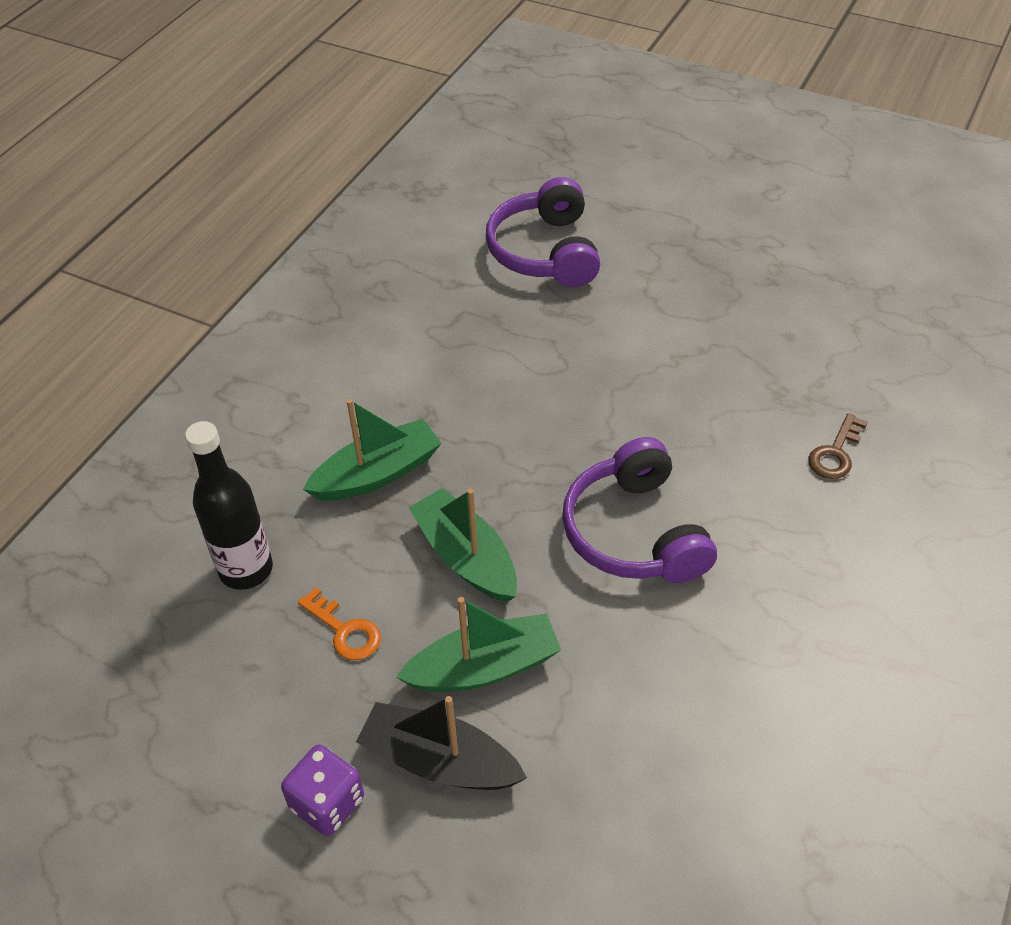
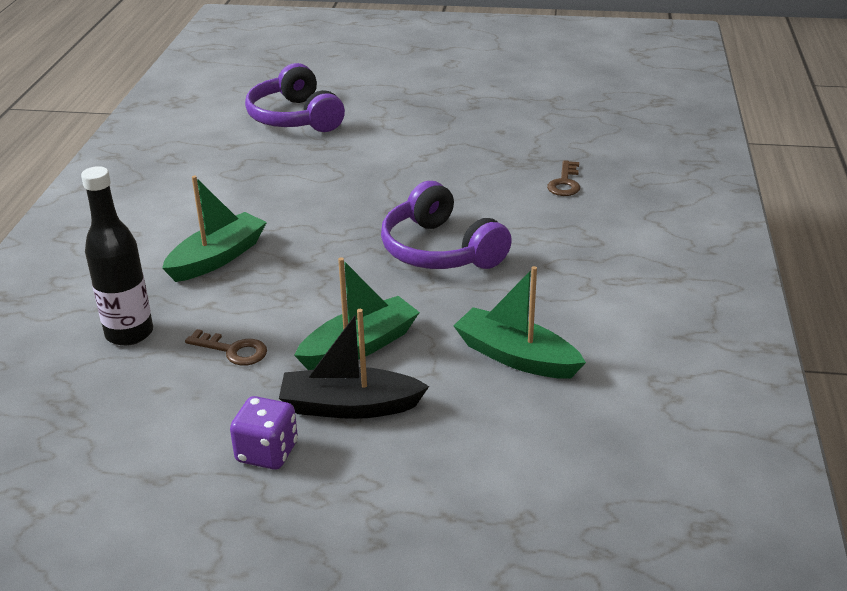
camera: 20 degrees left, 15 degrees down
(344, 630) = (233, 350): orange key -> brown key
(466, 557) = (314, 289): green boat -> green boat (516, 357)

